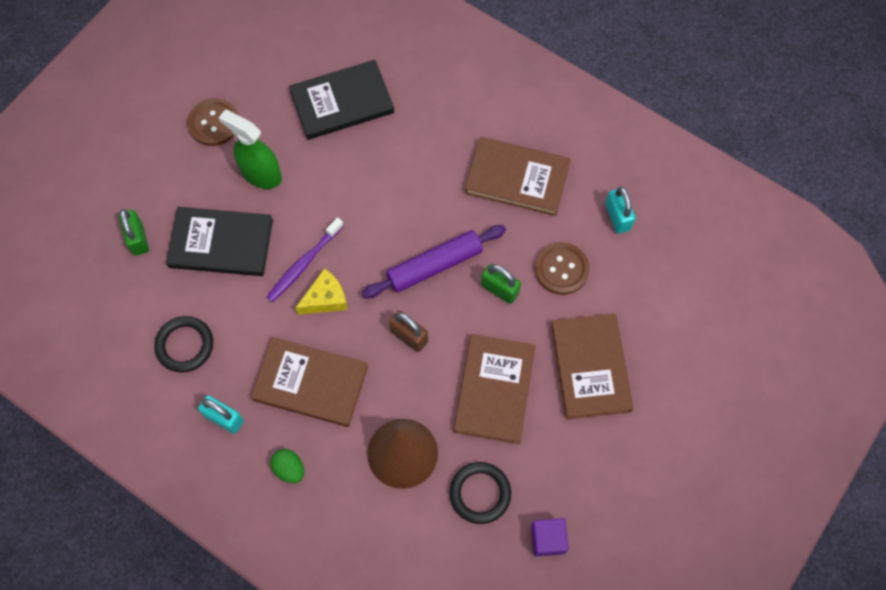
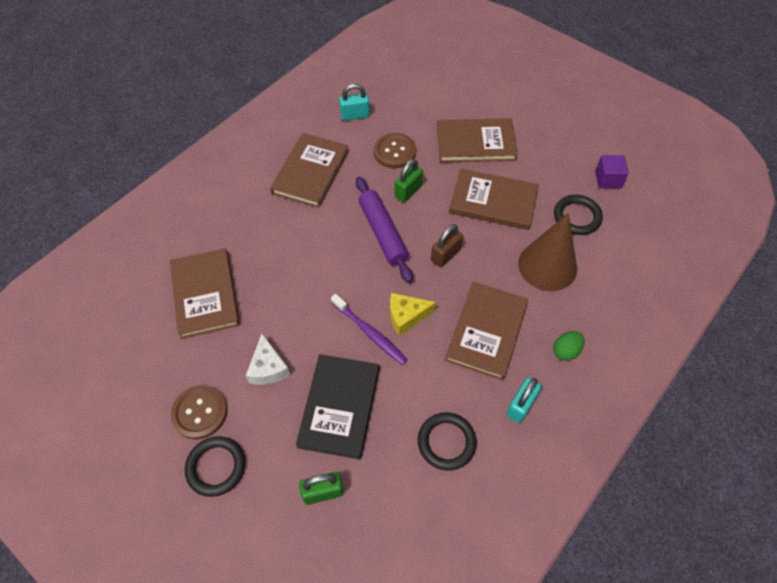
camera: 85 degrees left, 10 degrees down
(162, 147) = (216, 467): none -> black ring
(261, 174) = (268, 368): green spray bottle -> white cheese
(325, 299) = (406, 316): yellow cheese -> yellow cheese turned 75 degrees counterclockwise
(342, 102) = (205, 294): black book -> brown book

